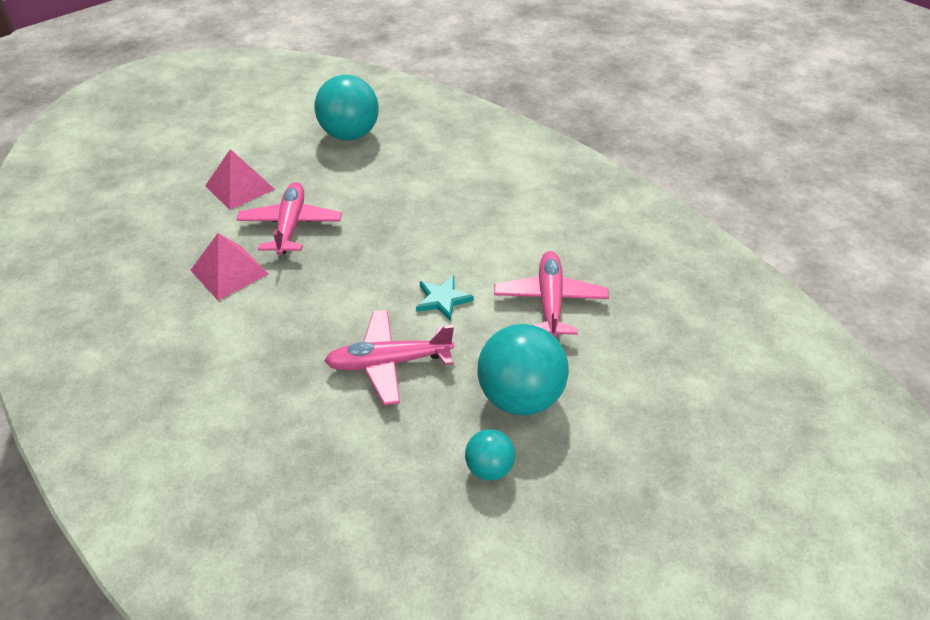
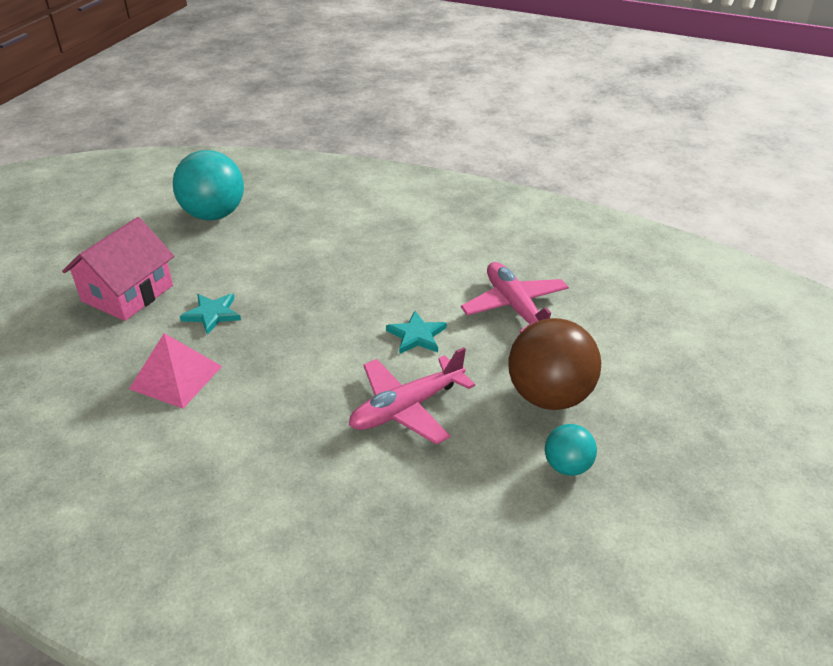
camera: 25 degrees left, 5 degrees down
(240, 187) = (128, 293): pink pyramid -> pink house
(291, 226) = (212, 314): pink plane -> turquoise star
(520, 397) = (549, 396): turquoise ball -> brown ball

